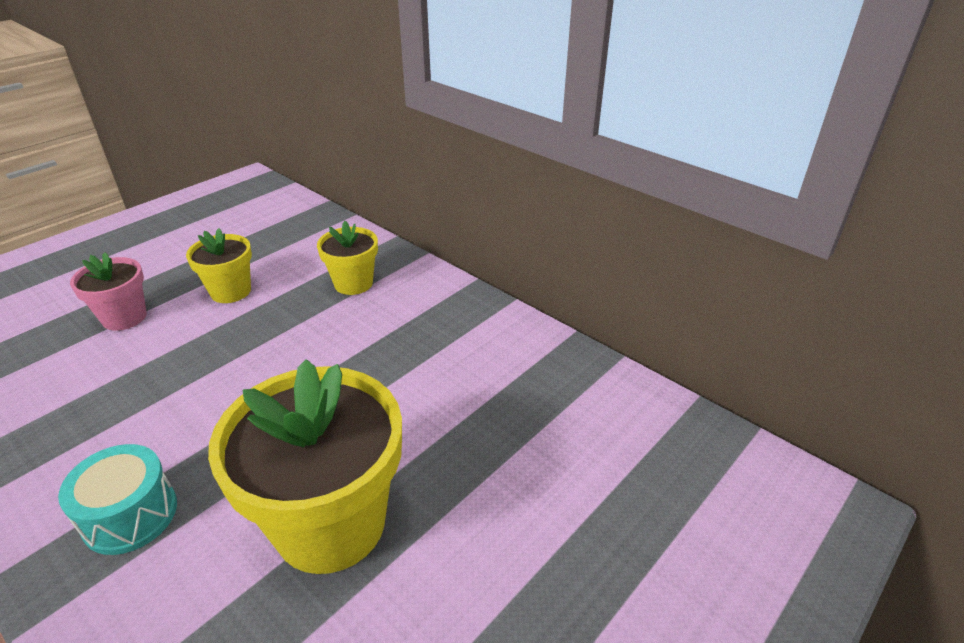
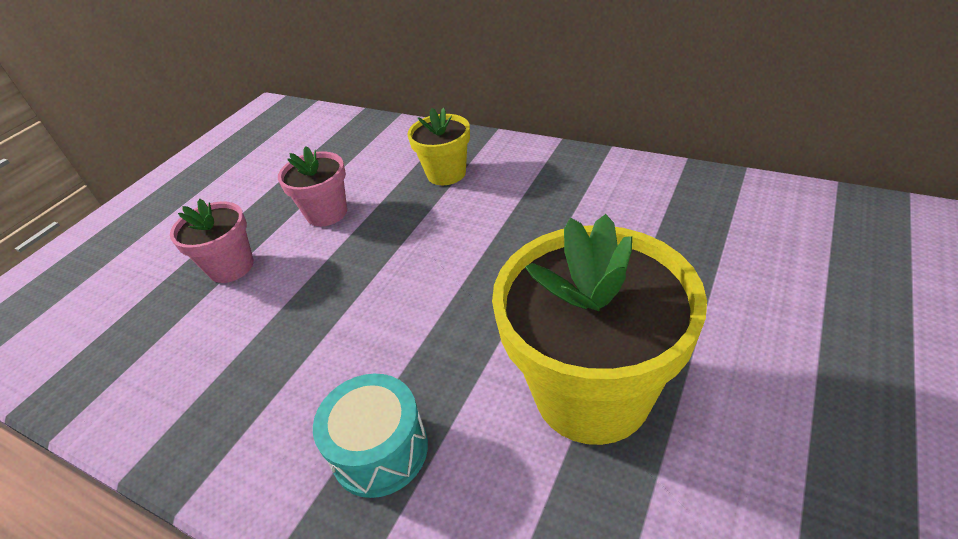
camera: 10 degrees left, 5 degrees up
(230, 291) = (327, 213): yellow flower pot -> pink flower pot

